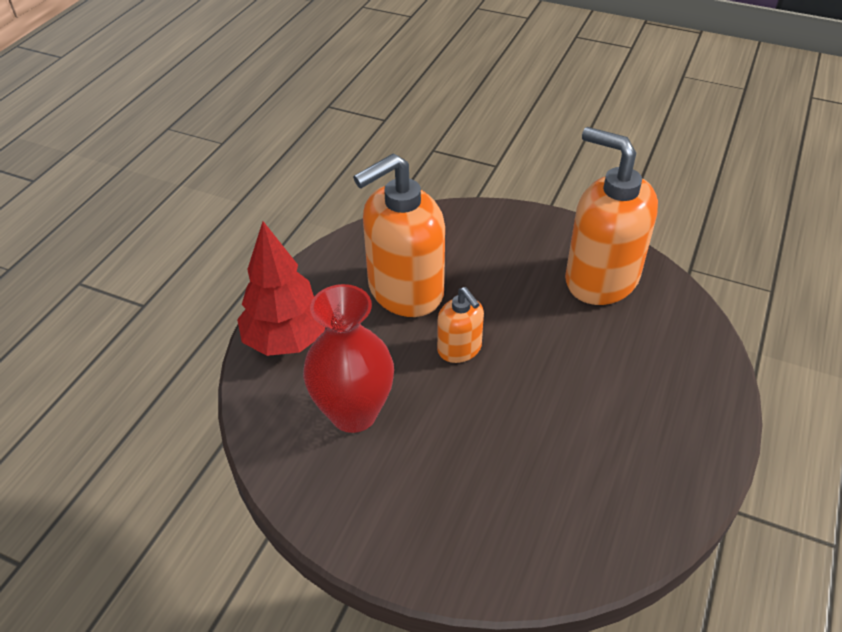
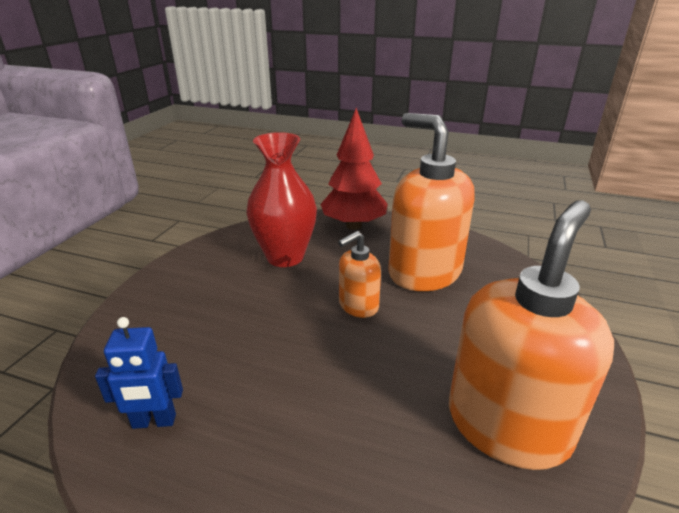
camera: 85 degrees right, 15 degrees down
(621, 503) = (154, 422): none -> blue robot

